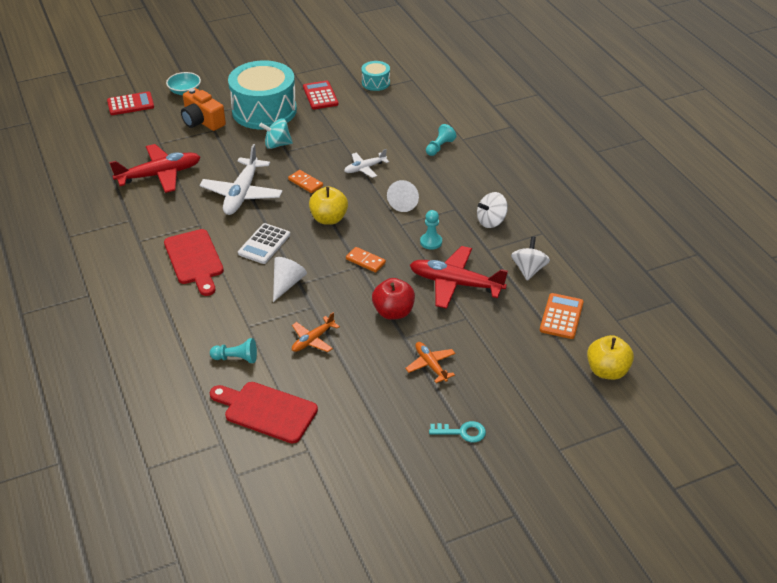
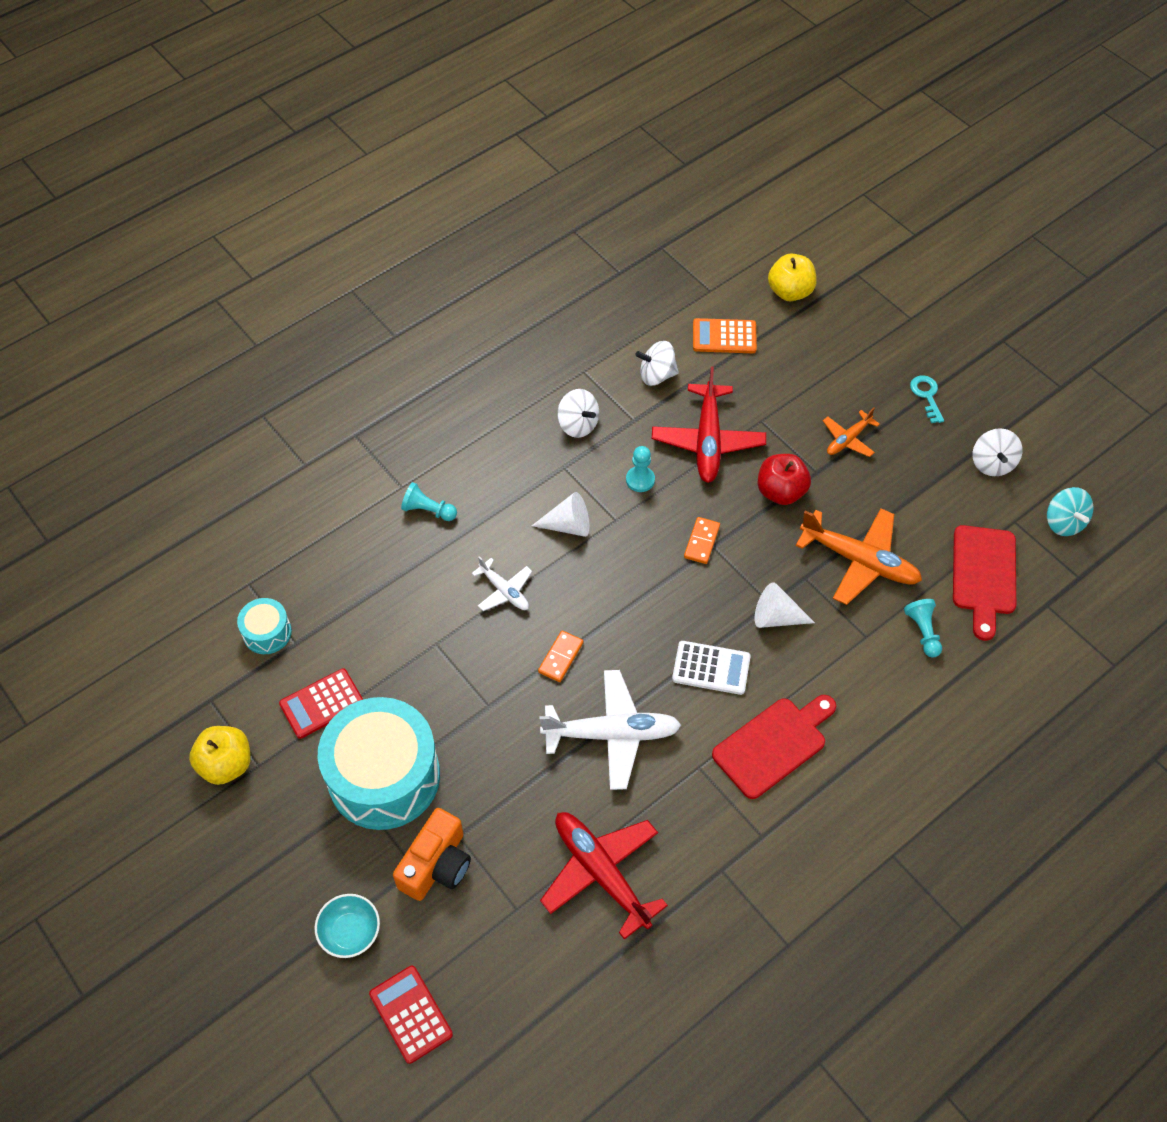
camera: 105 degrees left, 15 degrees up
(277, 145) = (475, 725): turquoise spinning top -> turquoise spinning top (1063, 522)
(313, 340) = (859, 561): orange plane -> orange plane, size x1.84
(329, 219) = (632, 605): yellow apple -> yellow apple (226, 764)
(373, 455) = (992, 463): none -> white spinning top

